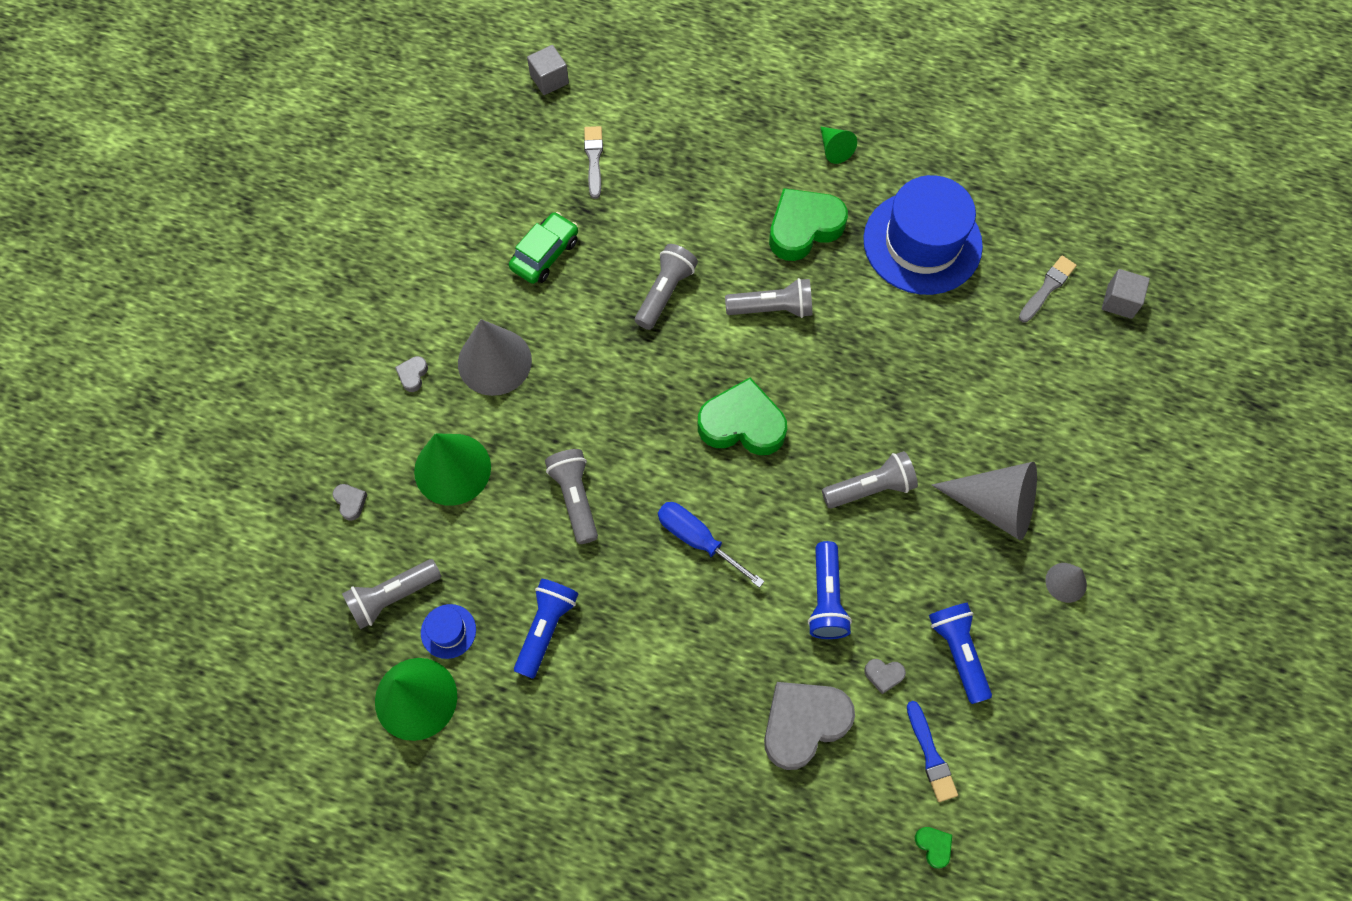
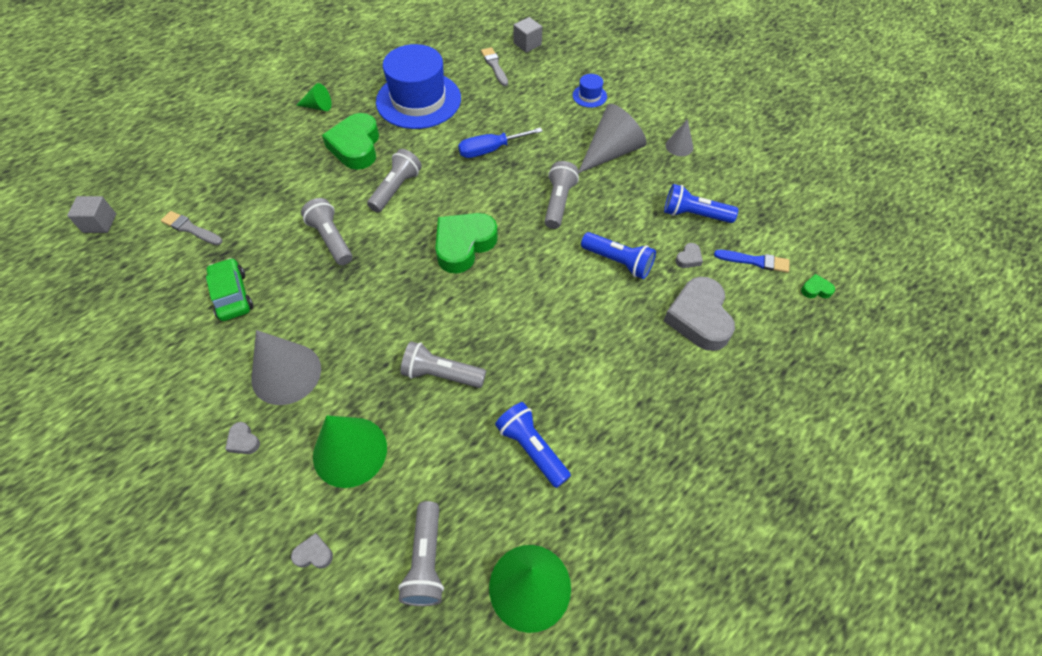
camera: 60 degrees left, 10 degrees down
(448, 631) = (487, 527): blue hat -> blue hat (589, 96)
(698, 540) = (529, 312): blue screwdriver -> blue screwdriver (490, 150)

